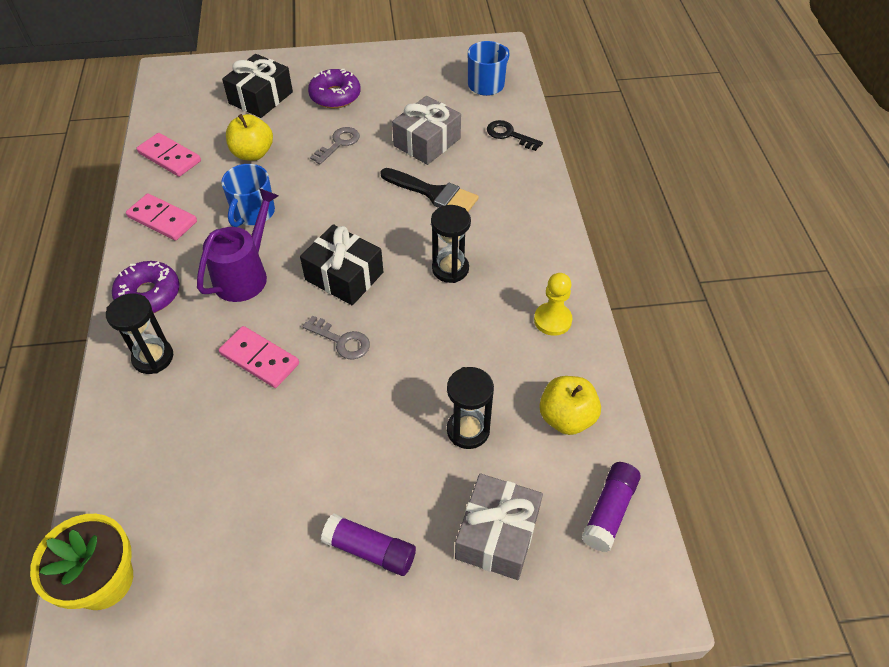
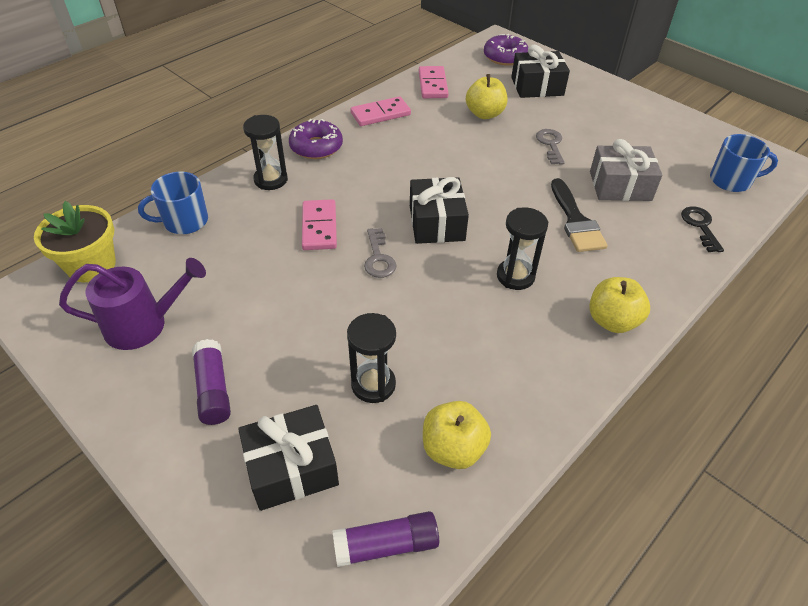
camera: 50 degrees right, 5 degrees down
(162, 219) = (380, 114): pink domino -> pink domino turned 75 degrees clockwise
(245, 275) = (379, 176): purple watering can -> purple watering can (143, 325)
(253, 213) = (435, 146): blue mug -> blue mug (184, 221)
(335, 96) = (591, 115): purple donut -> purple donut (505, 57)
(339, 144) = (550, 144): grey key -> grey key turned 90 degrees counterclockwise
(497, 534) = (291, 467): grey gift -> black gift
(542, 247) = (612, 321): none -> yellow apple
(552, 320) = (544, 375): yellow pawn -> none

